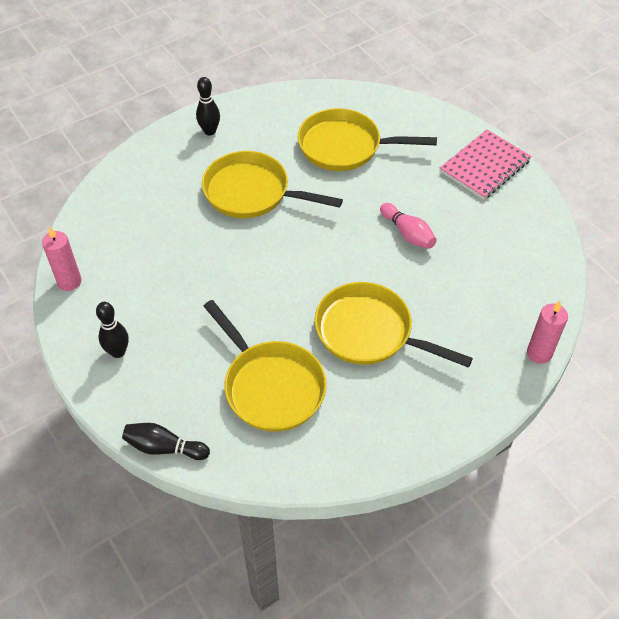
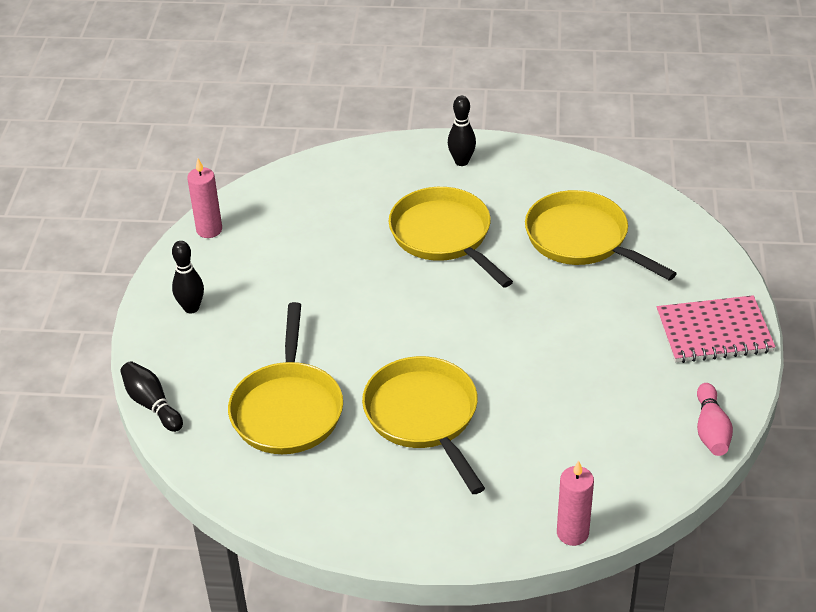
camera: 40 degrees right, 10 degrees down
(408, 233) = (558, 352): pink bowling pin -> pink bowling pin (711, 430)

